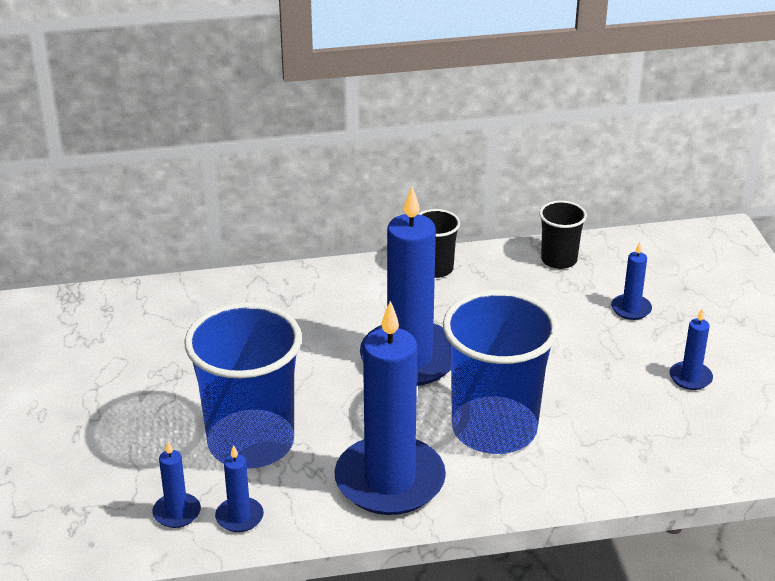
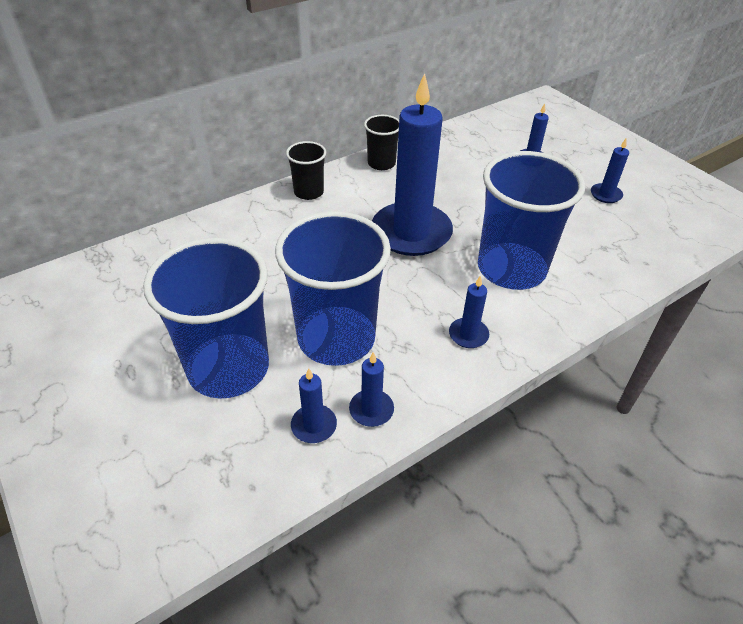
camera: 25 degrees left, 10 degrees up
(130, 438) = (228, 368): none -> blue cup
(390, 480) = (468, 335): blue candle -> blue candle, size x0.42
(559, 260) = (459, 138): black cup -> black cup (309, 192)

